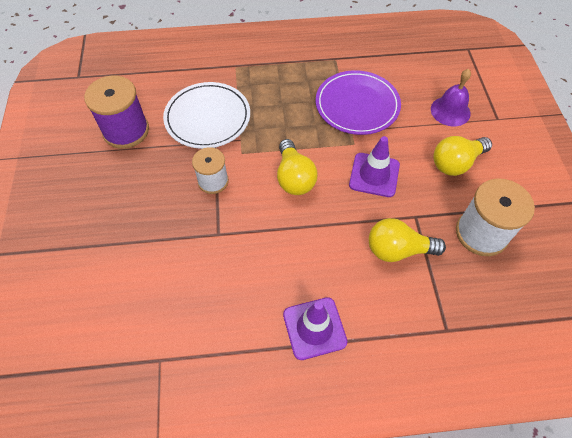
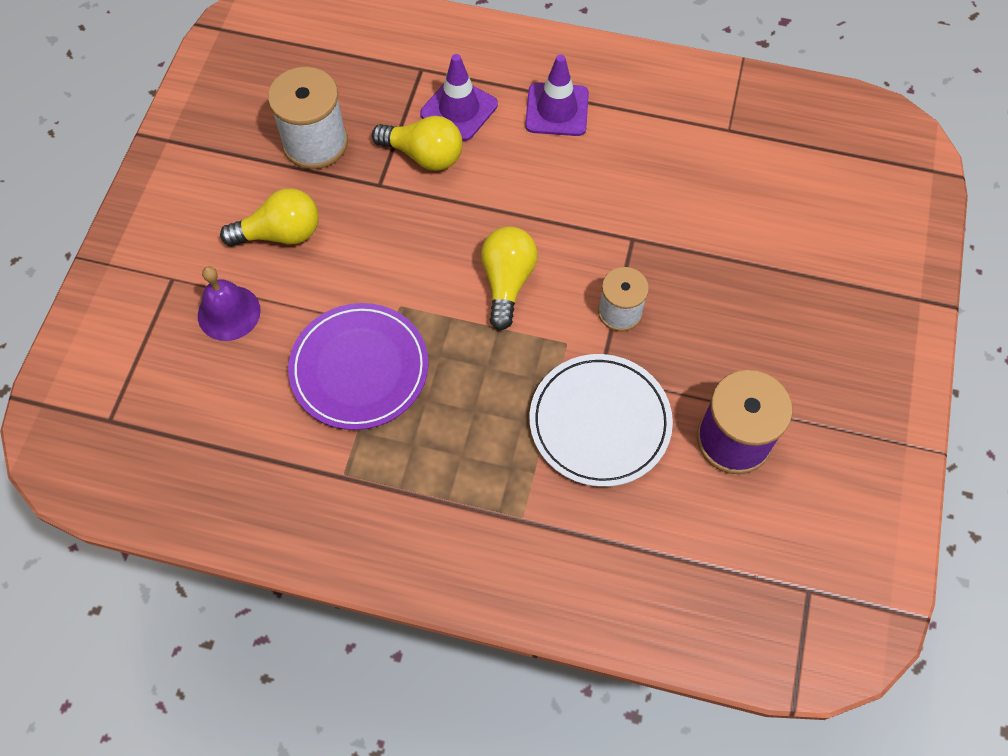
camera: 160 degrees left, 5 degrees up
(374, 175) = (398, 252): purple traffic cone -> purple traffic cone (459, 109)

